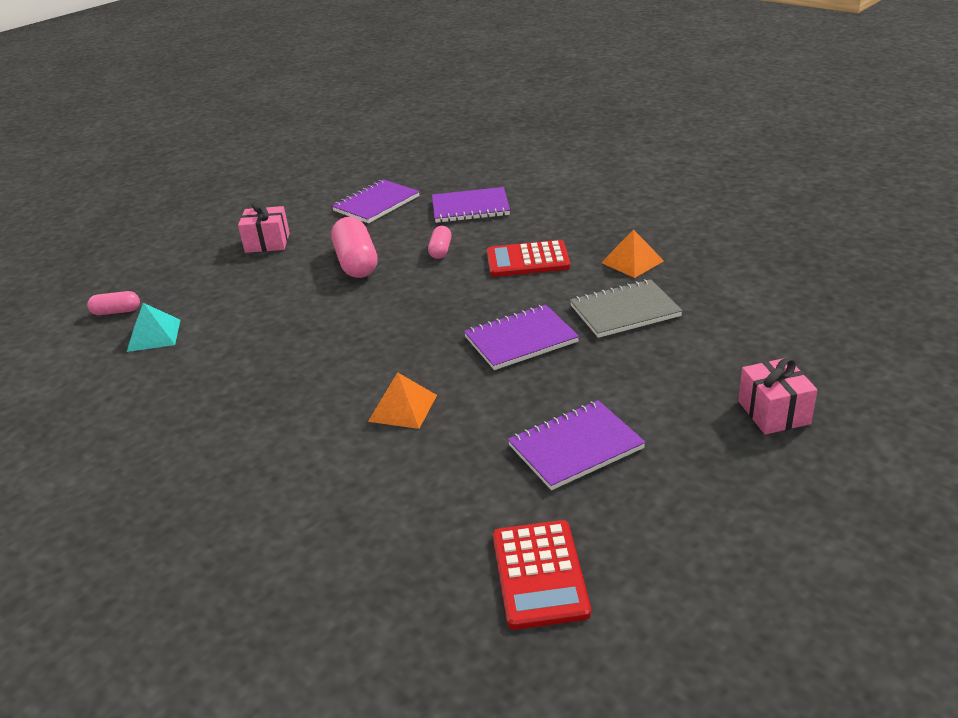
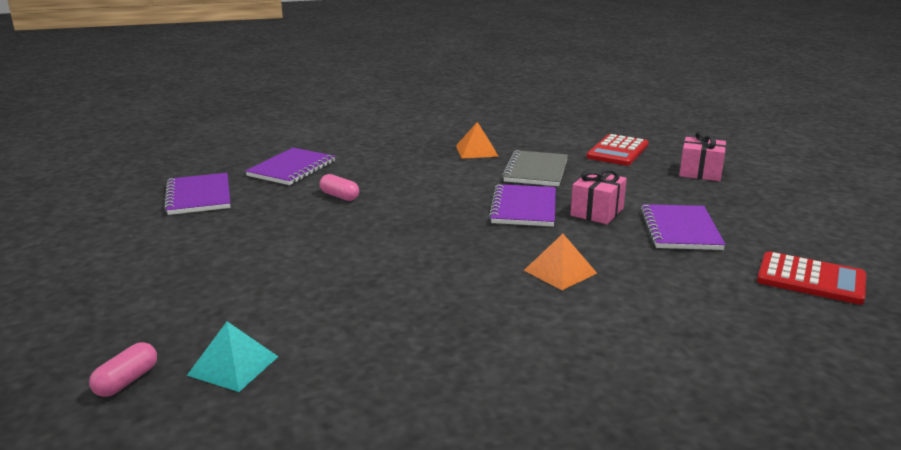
camera: 60 degrees left, 10 degrees down
(267, 243) = (159, 259): pink gift -> pink gift (597, 212)
(356, 262) = (291, 230): pink capsule -> none
(527, 260) = (415, 175): red calculator -> red calculator (617, 151)

